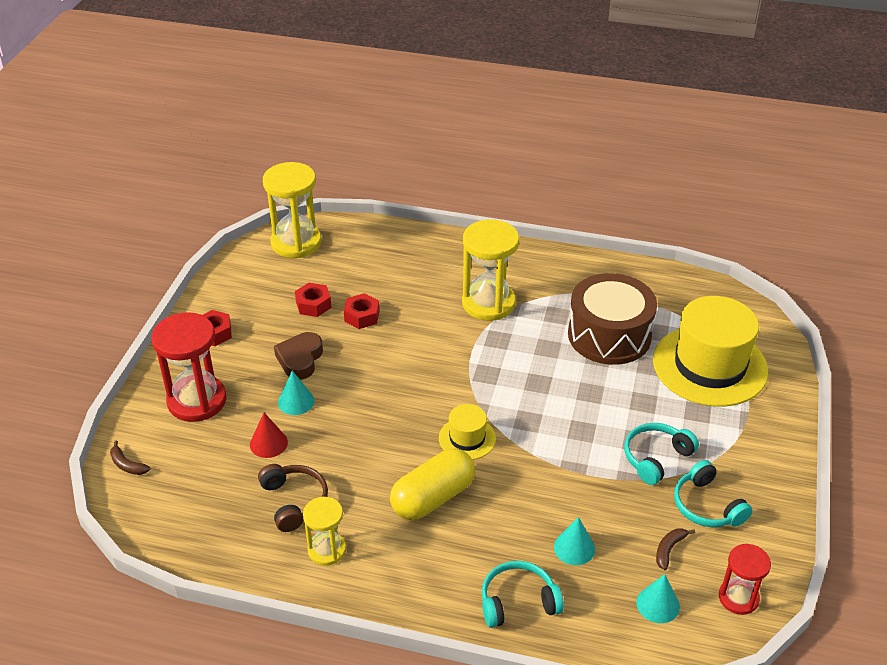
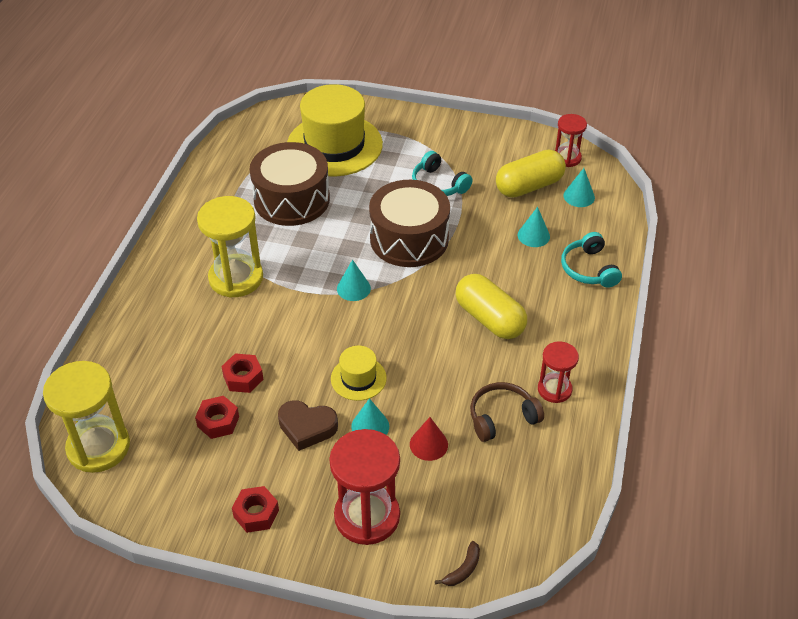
camera: 90 degrees left, 5 degrees up
(327, 550) = (554, 389): yellow hourglass -> red hourglass
(467, 438) = (419, 296): yellow hat -> yellow hat (358, 378)
(477, 386) = (353, 288): none -> turquoise cone
(556, 430) = (409, 239): none -> brown drum
(669, 549) = (529, 186): brown banana -> yellow capsule
(707, 506) = (485, 163): turquoise headphones -> none

